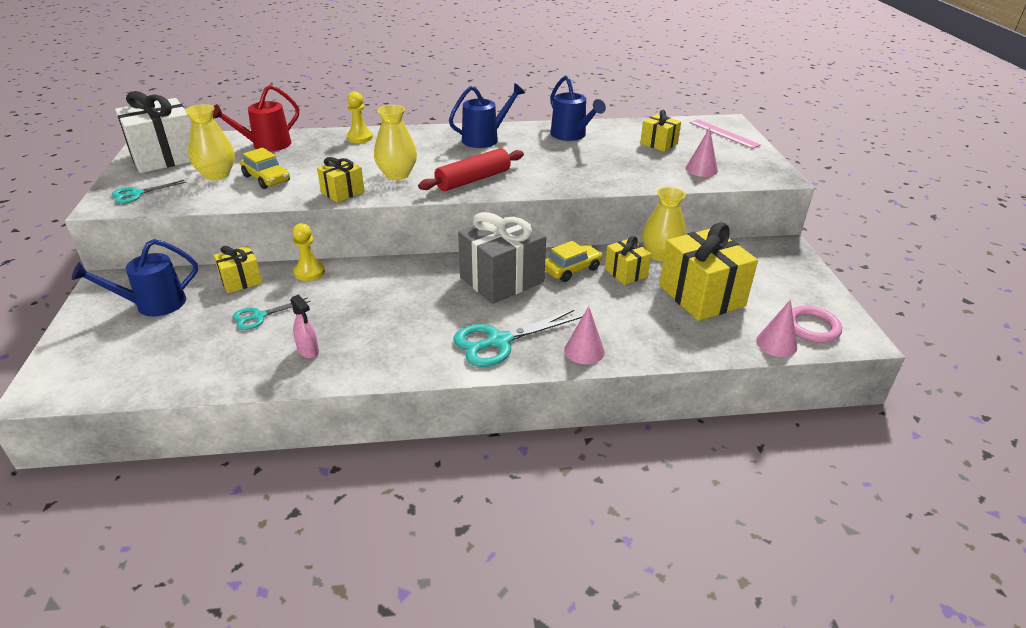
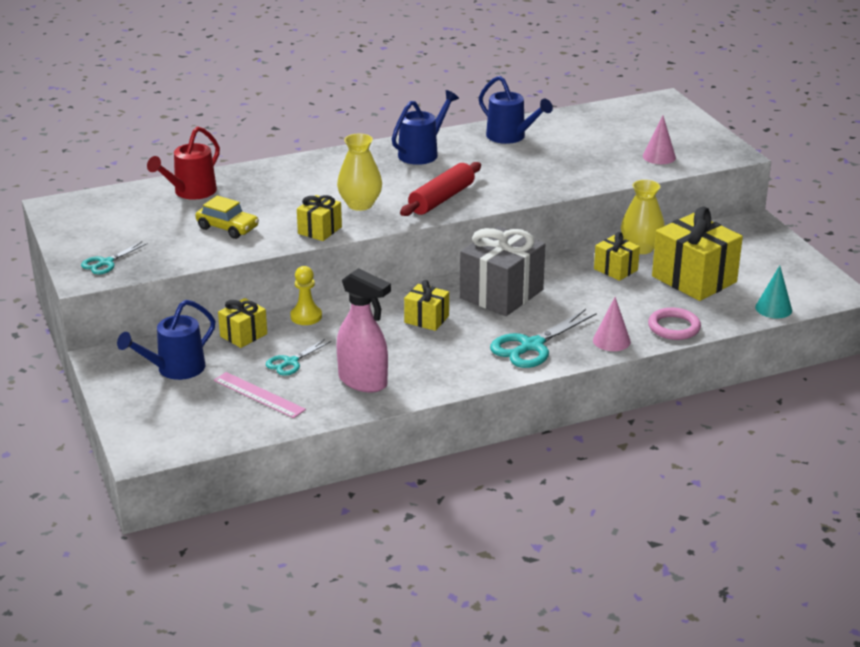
camera: 15 degrees left, 5 degrees down
(165, 157) = (92, 221): white gift -> none
(217, 175) = (170, 231): yellow vase -> none
(308, 351) = (363, 382): pink spray bottle -> pink spray bottle, size x1.97
(359, 137) = (286, 170): yellow pawn -> none
(571, 269) = (562, 274): yellow car -> none
(658, 144) = (604, 134): yellow gift -> yellow gift (426, 319)
(724, 133) = (664, 114): pink ruler -> pink ruler (259, 395)
(776, 344) = (773, 308): pink cone -> turquoise cone
(811, 327) = (799, 290): pink ring -> pink ring (674, 327)

